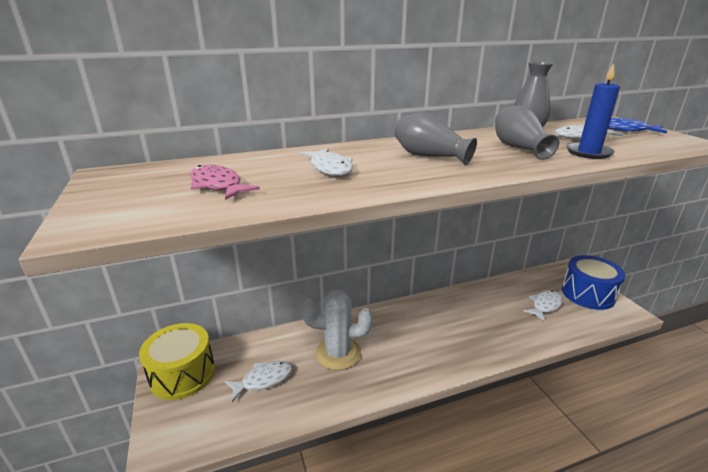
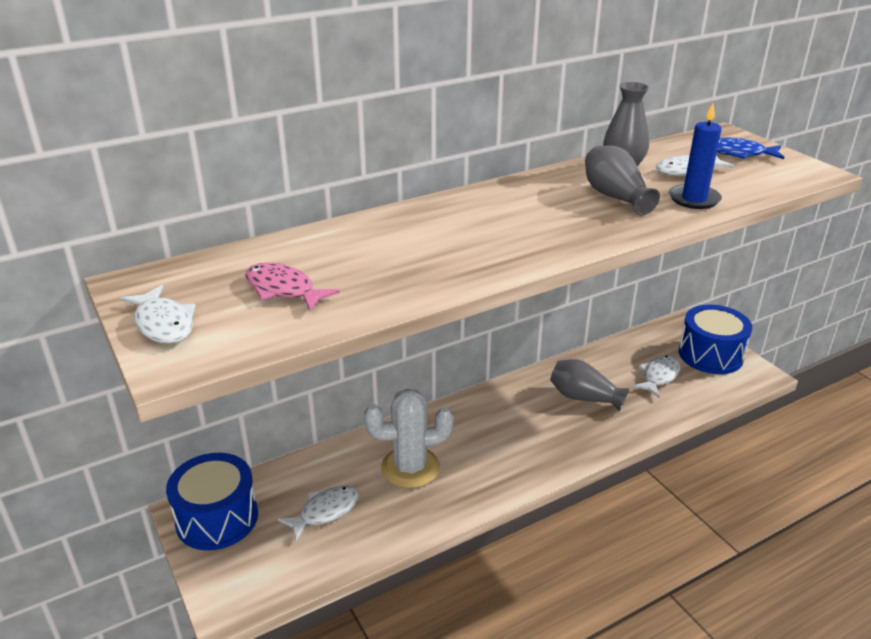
camera: 10 degrees left, 5 degrees up
(182, 374) = (217, 518): yellow drum -> blue drum
(330, 168) = (402, 250): white fish -> white fish (163, 324)
(429, 156) = (513, 220): grey vase -> grey vase (584, 397)

